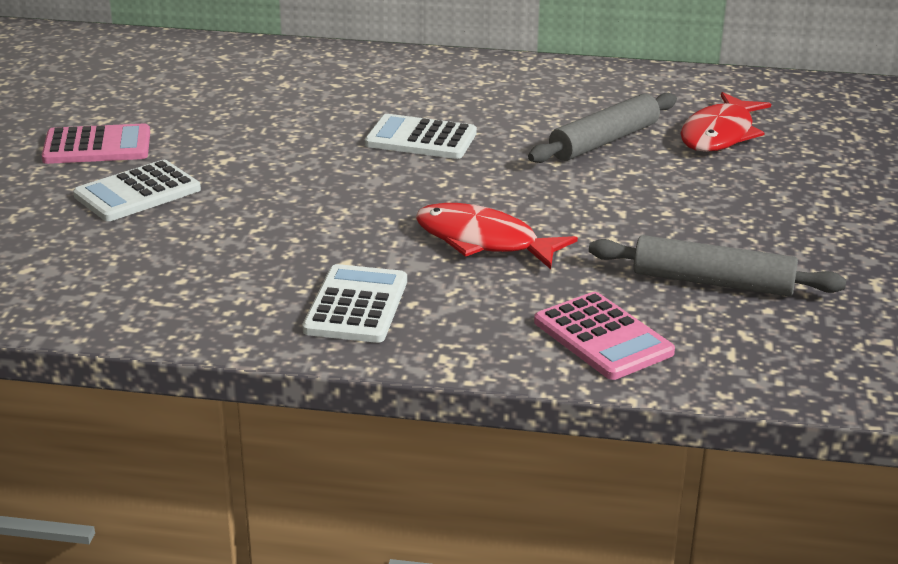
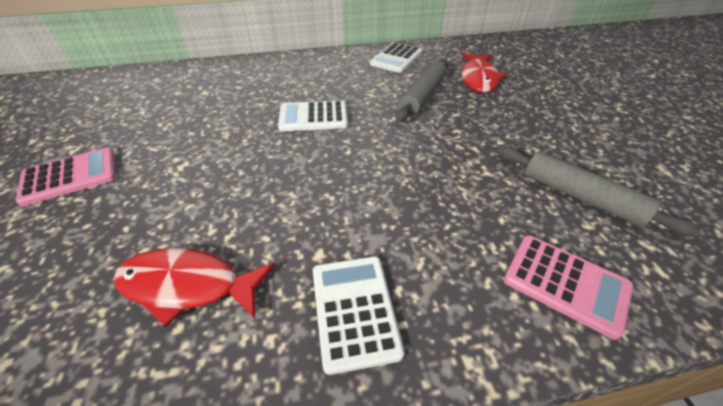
camera: 20 degrees left, 15 degrees up
(137, 193) = (113, 220): white calculator -> white calculator (396, 58)
(483, 241) = (408, 200): red fish -> red fish (187, 286)
(712, 282) = (580, 197): grey rolling pin -> grey rolling pin turned 45 degrees clockwise

